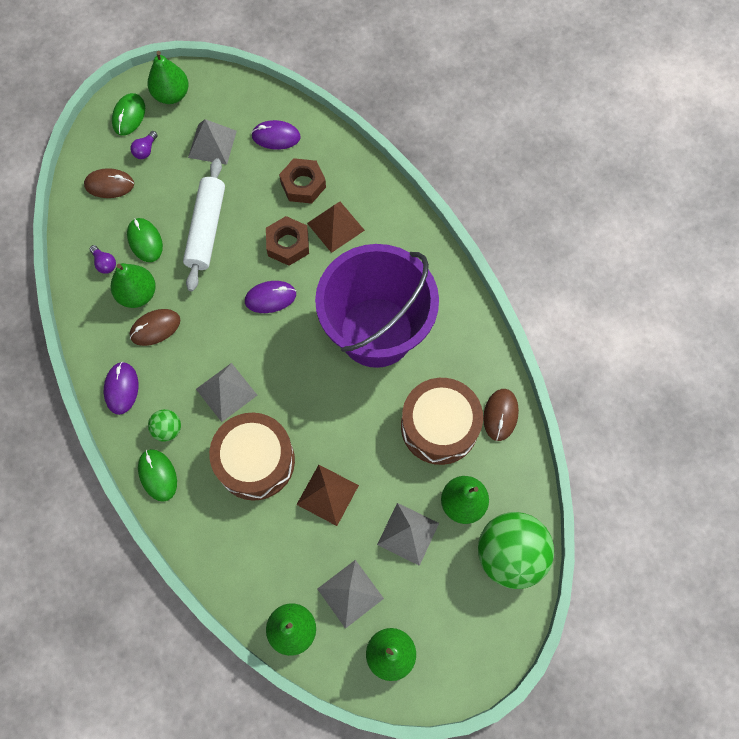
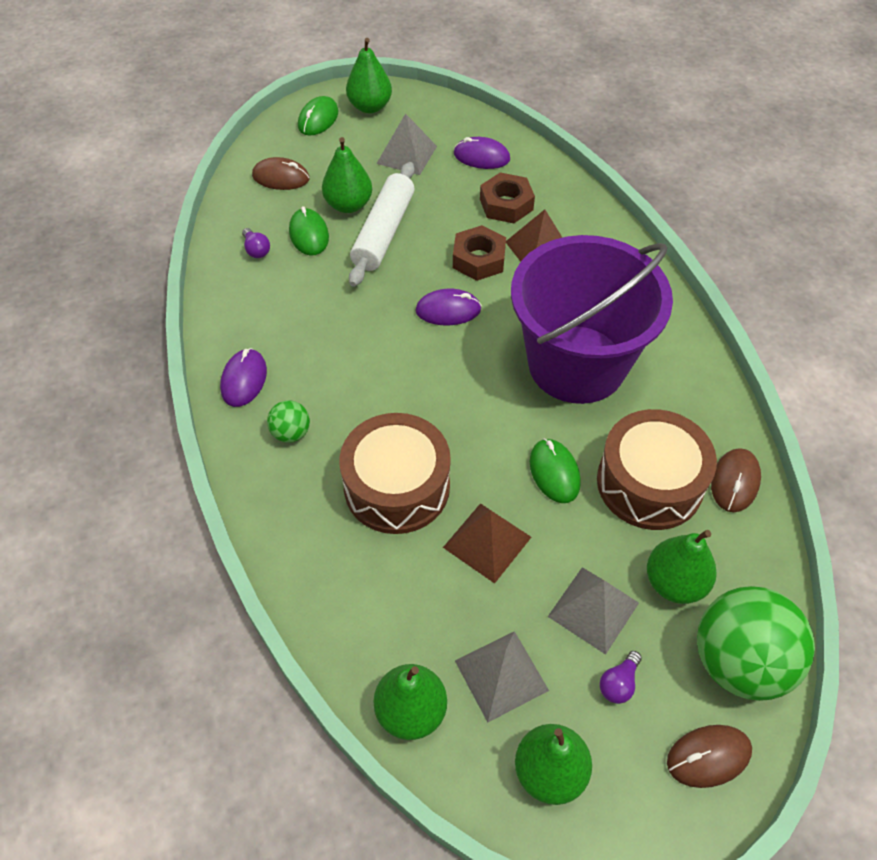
camera: 10 degrees right, 15 degrees down
(138, 294) = (288, 285): green pear -> green pear (348, 205)
(145, 150) = (329, 151): purple light bulb -> purple light bulb (619, 683)
(155, 328) = (300, 322): brown mouse -> brown mouse (708, 757)
(158, 475) = (266, 483): green mouse -> green mouse (554, 472)
(226, 392) = (374, 402): grey pyramid -> none

